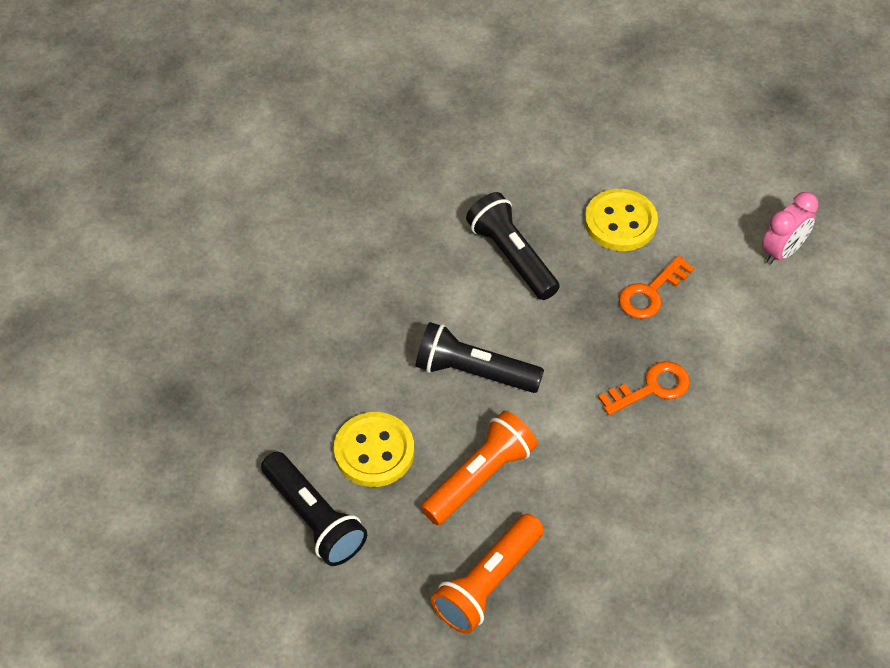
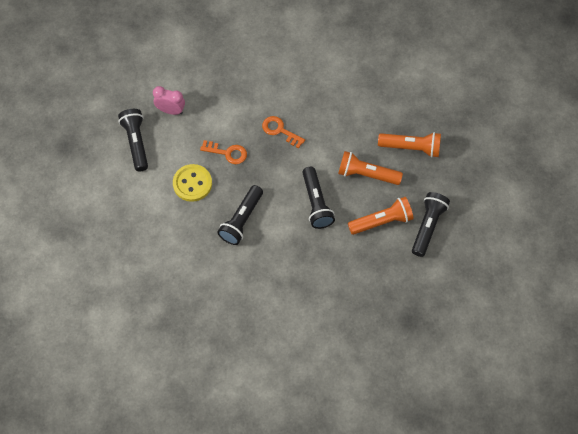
camera: 120 degrees left, 10 degrees up
(374, 451) = (381, 221): yellow button -> orange flashlight
(742, 182) = (136, 143): none -> black flashlight

